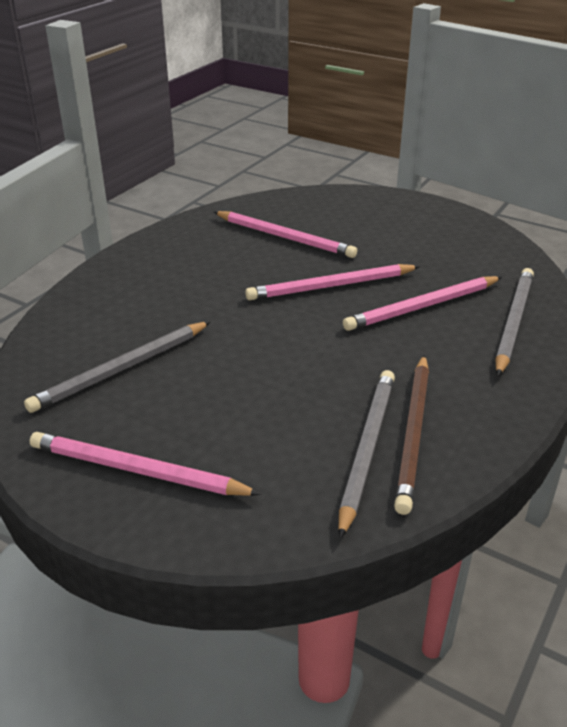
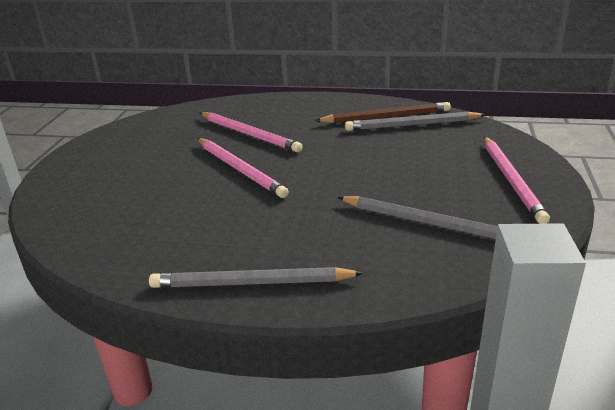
camera: 110 degrees left, 5 degrees down
(285, 237) = (157, 209): pink pencil -> none
(513, 322) = (251, 108): grey pencil -> grey pencil (251, 283)

